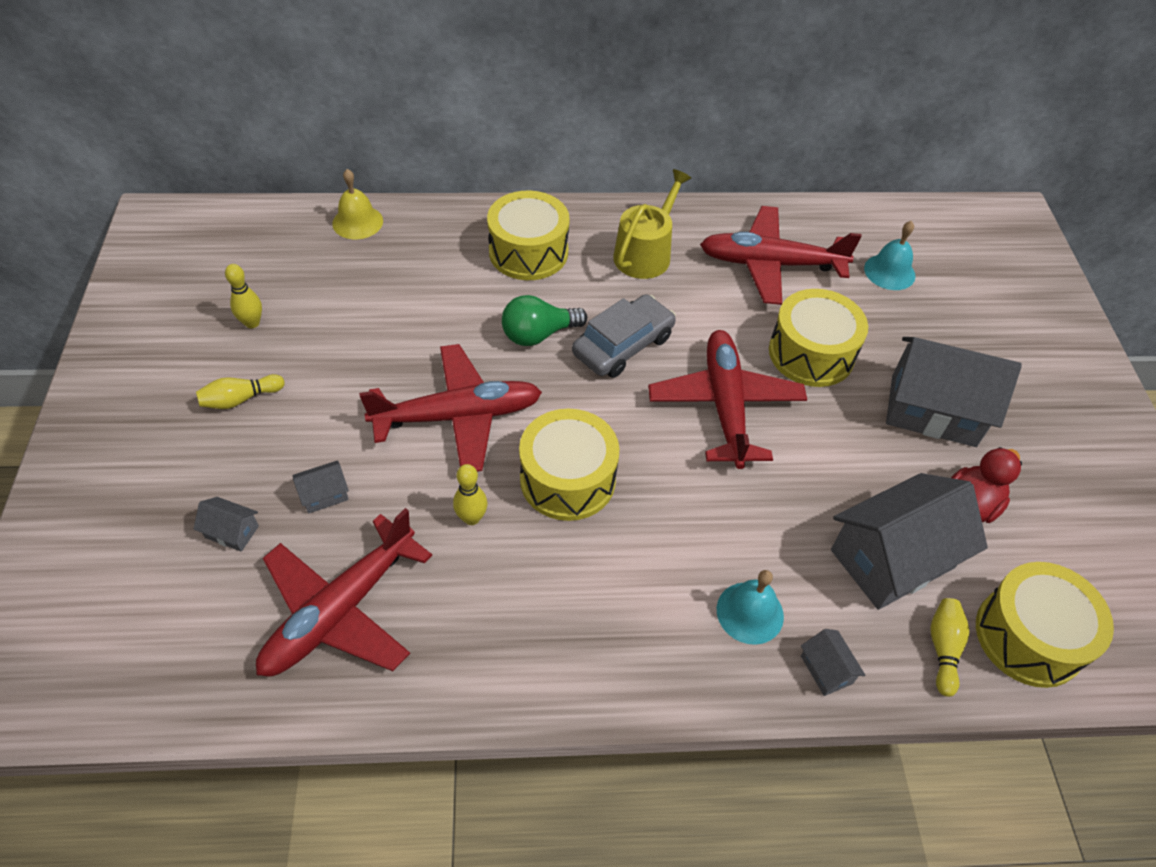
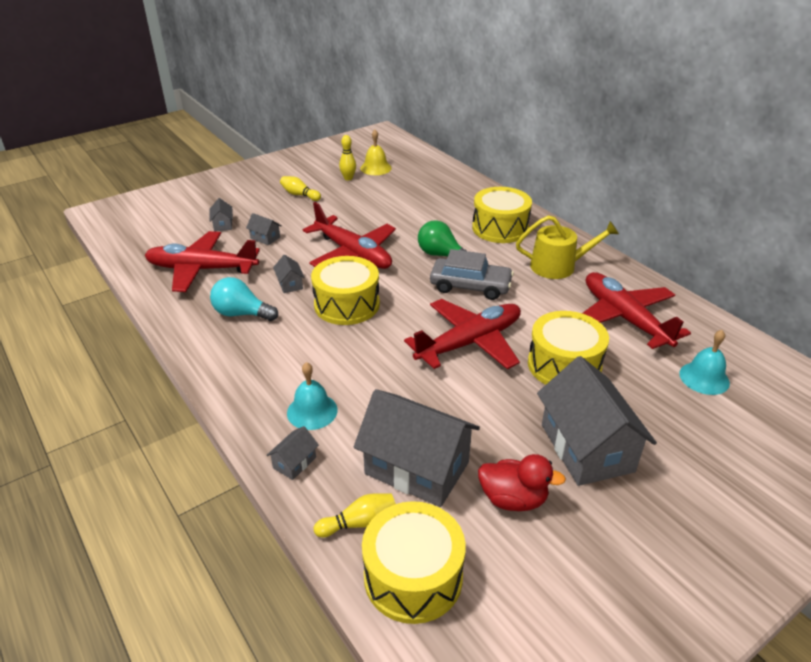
camera: 60 degrees right, 15 degrees down
(357, 222) = (449, 175): yellow bell -> yellow bell (376, 168)
(471, 518) = (290, 284): yellow bowling pin -> grey house
(498, 605) = (241, 314): none -> turquoise light bulb

